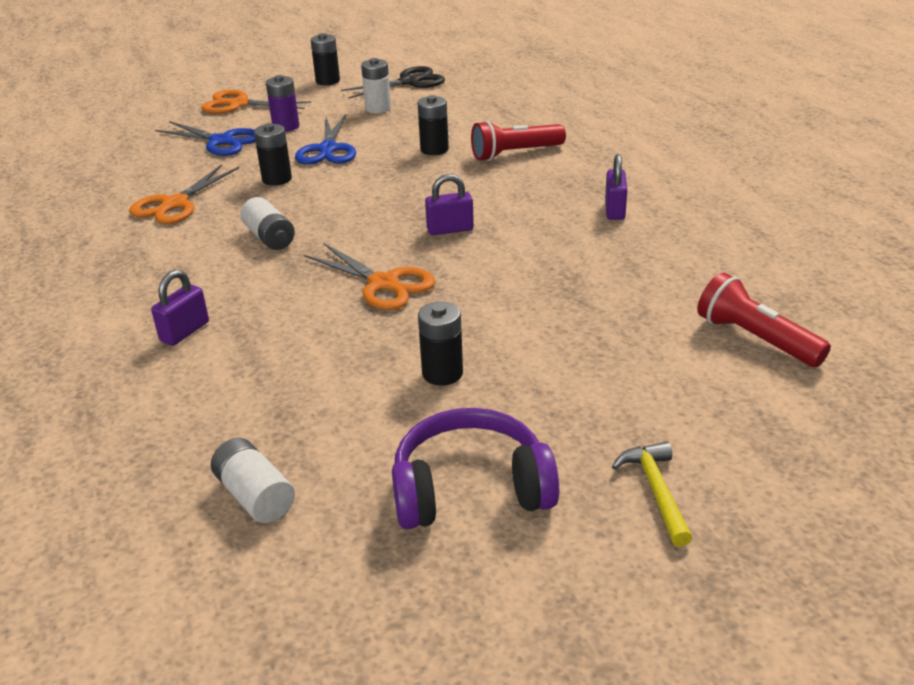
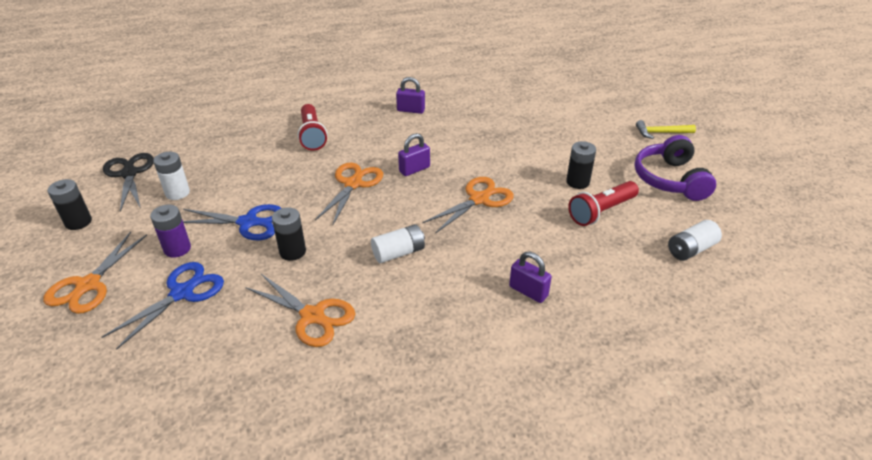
camera: 85 degrees left, 5 degrees up
(408, 193) = (353, 184): none -> orange scissors
(434, 149) = (283, 168): black battery -> none
(450, 229) = (414, 169): purple padlock -> purple padlock turned 60 degrees clockwise
(755, 339) = (549, 93): red flashlight -> red flashlight (601, 211)

